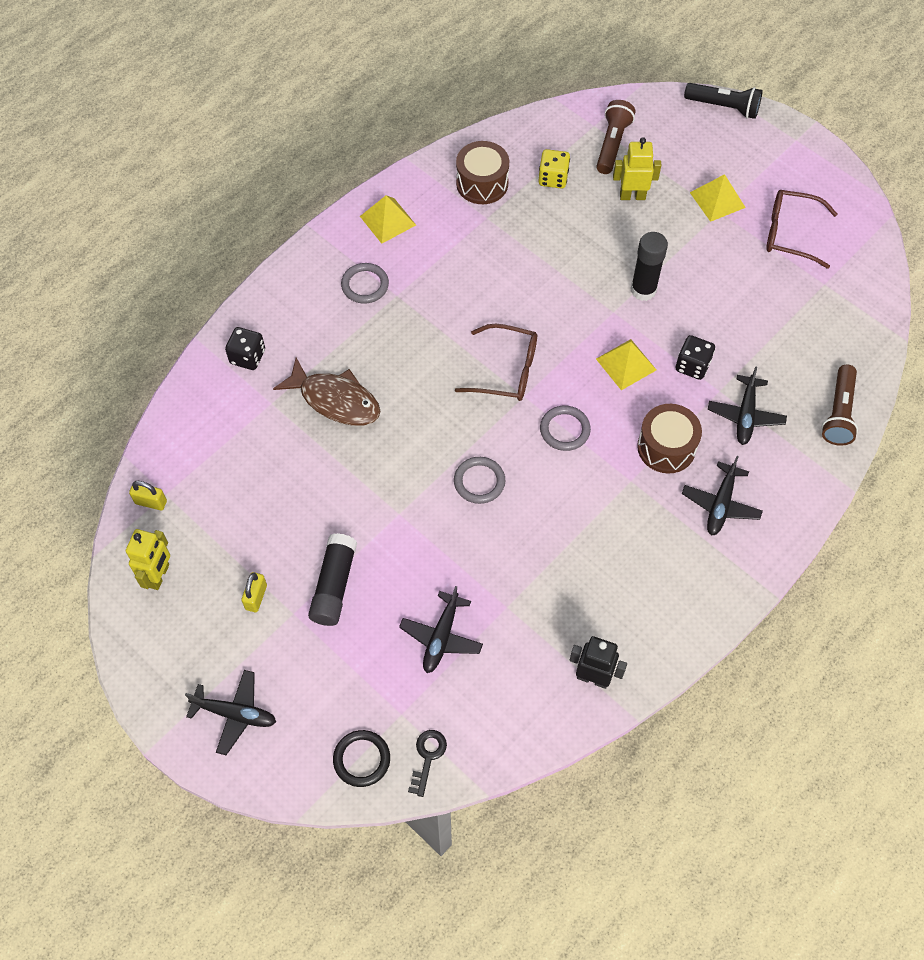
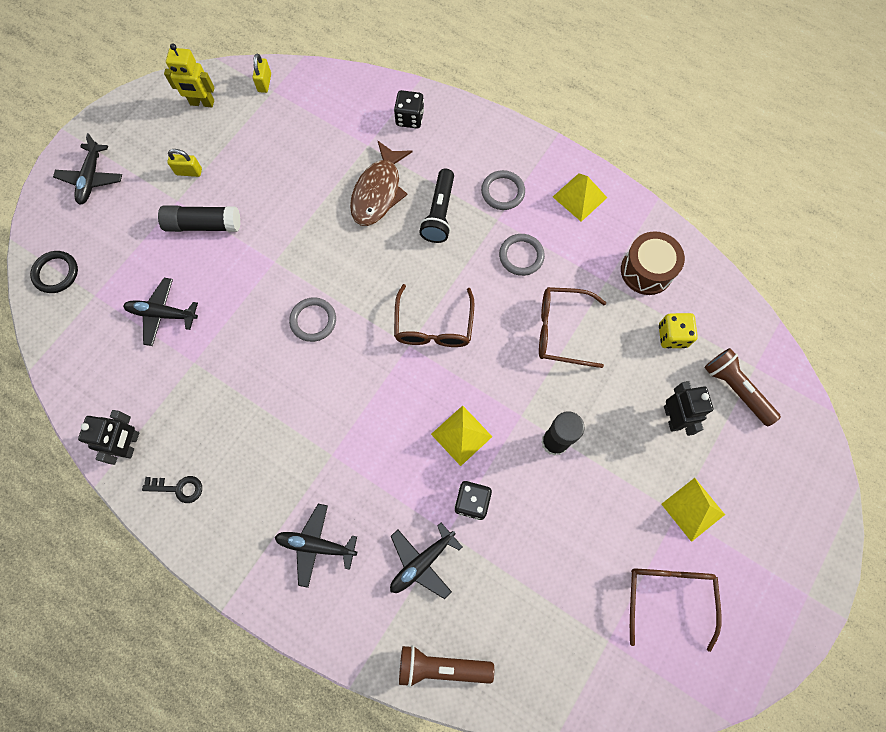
camera: 80 degrees right, 10 degrees up
(427, 757) = (58, 321): black key -> black key (178, 488)
(531, 263) = (561, 330): none -> brown glasses
(564, 430) = (378, 387): grey ring -> grey ring (521, 256)
(612, 144) = (735, 389): brown flashlight -> brown flashlight turned 135 degrees counterclockwise
(632, 196) = (672, 417): yellow robot -> black robot
(666, 447) = (373, 485): brown drum -> none
(724, 107) = (828, 505): black flashlight -> black flashlight (439, 213)
(745, 415) = (422, 562): black plane -> black plane turned 45 degrees counterclockwise

